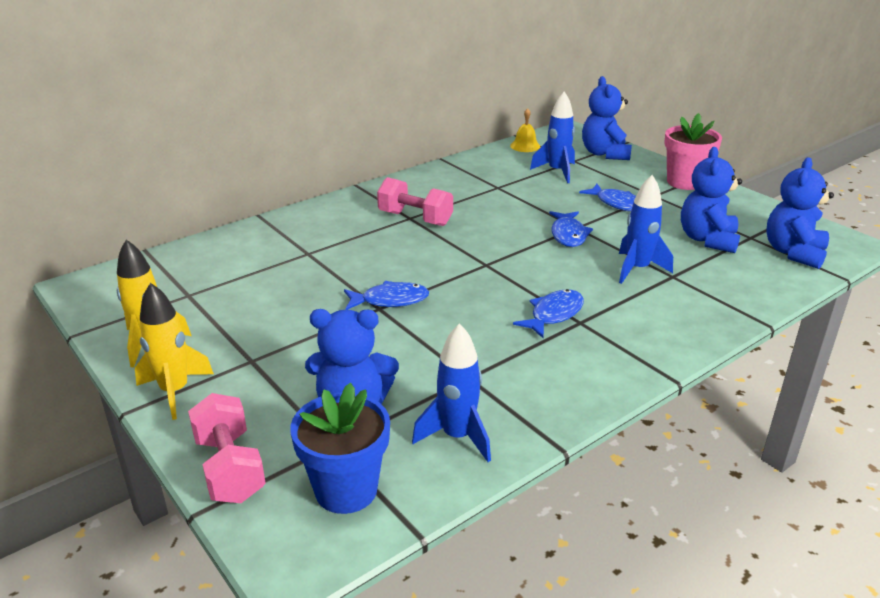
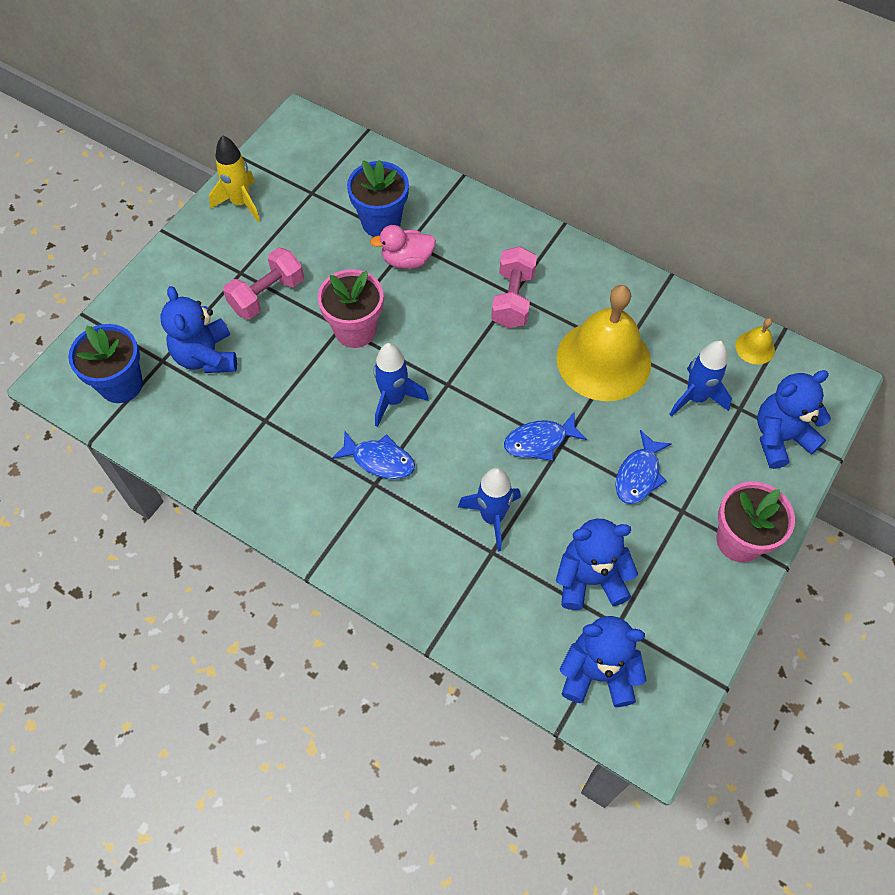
camera: 70 degrees right, 30 degrees up
(175, 392) = (191, 246): yellow rocket -> none
(230, 468) = (124, 313): pink dumbbell -> pink dumbbell (267, 295)
(269, 263) = (381, 222): none -> blue flower pot
(328, 258) = (407, 260): none -> pink duck
(390, 300) = (355, 330): blue fish -> pink flower pot
(457, 436) = (191, 433): blue rocket -> blue rocket (394, 400)
(503, 195) = (603, 360): none -> yellow bell

